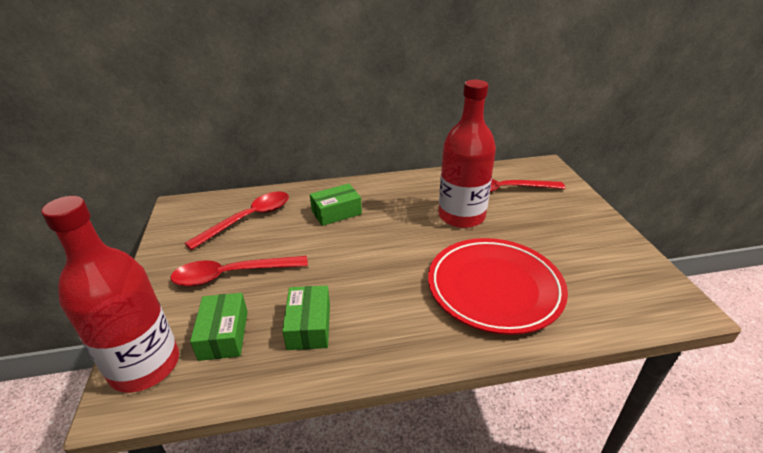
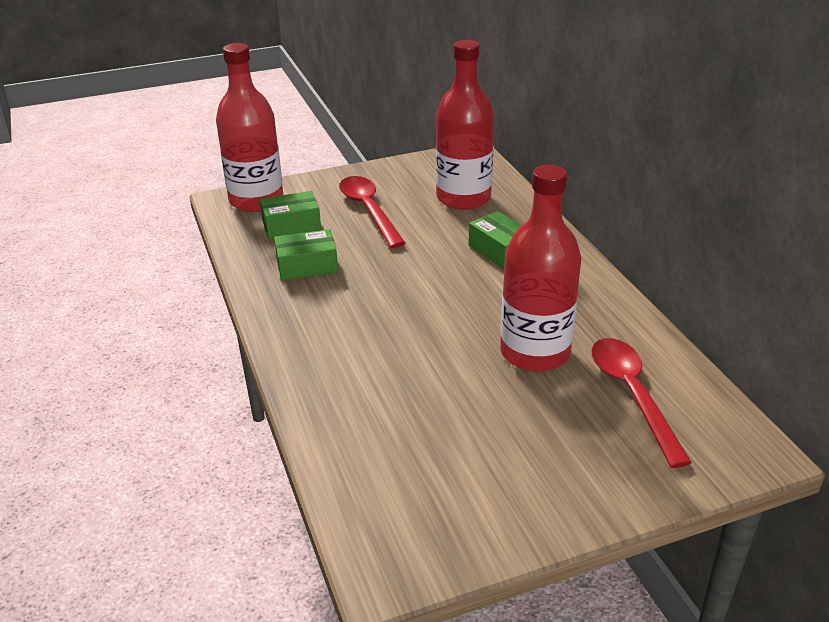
camera: 80 degrees right, 0 degrees up
(249, 219) = (463, 198): red spoon -> red bottle
(494, 288) = (385, 384): red plate -> none

